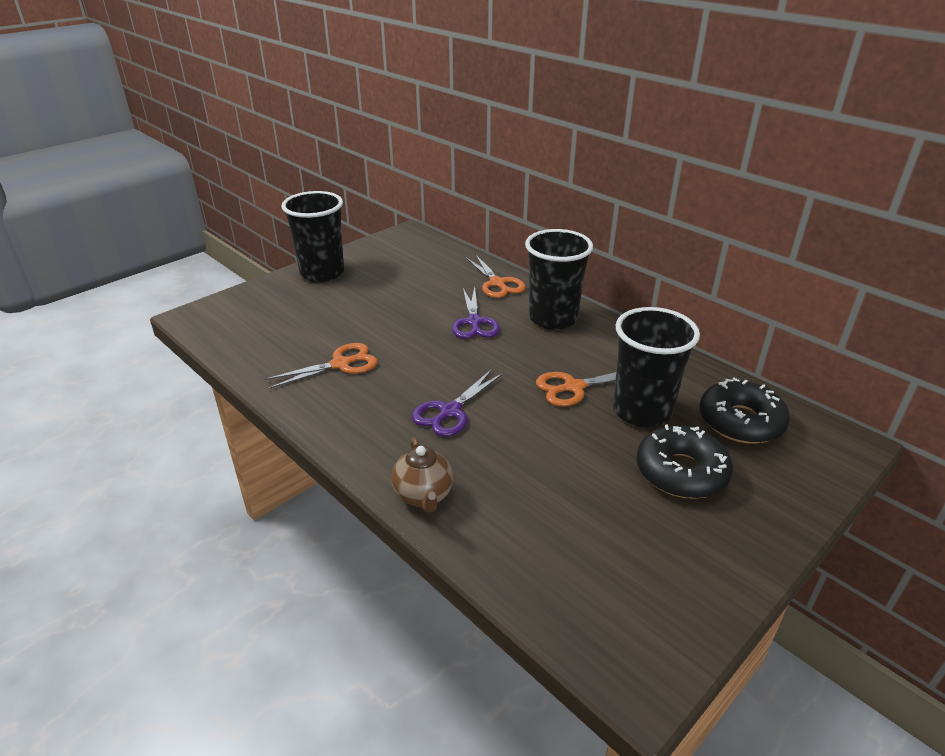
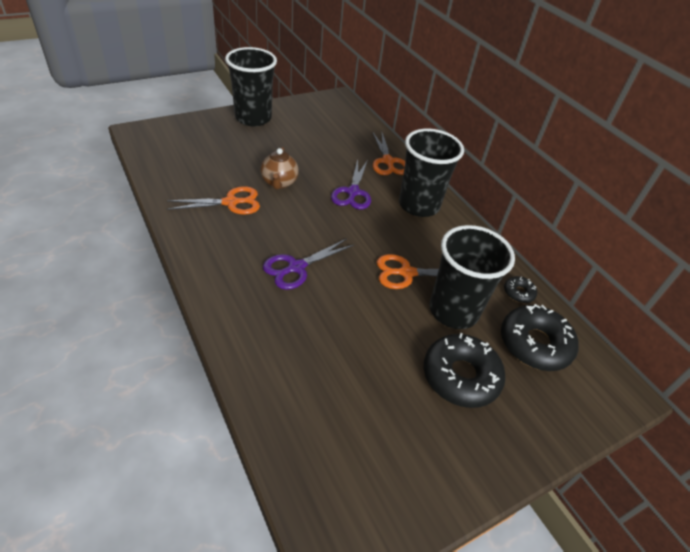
camera: 10 degrees right, 10 degrees up
(423, 495) = (241, 336): brown teapot -> brown teapot (279, 183)
(699, 377) = (518, 293): none -> black donut

